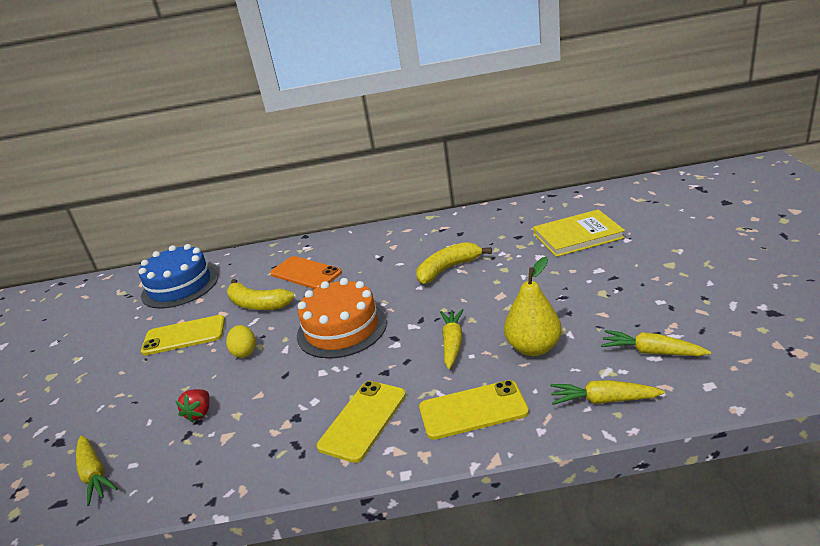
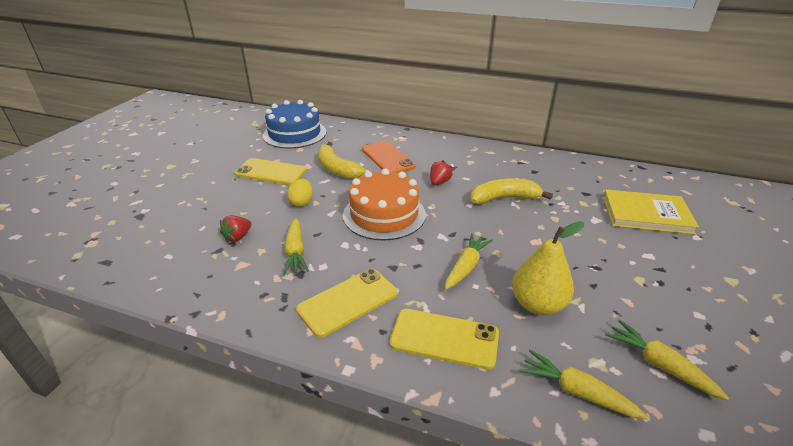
camera: 20 degrees right, 5 degrees up
(94, 474) = (141, 251): yellow carrot -> yellow carrot (295, 252)
(376, 277) = (439, 182): none -> red strawberry

